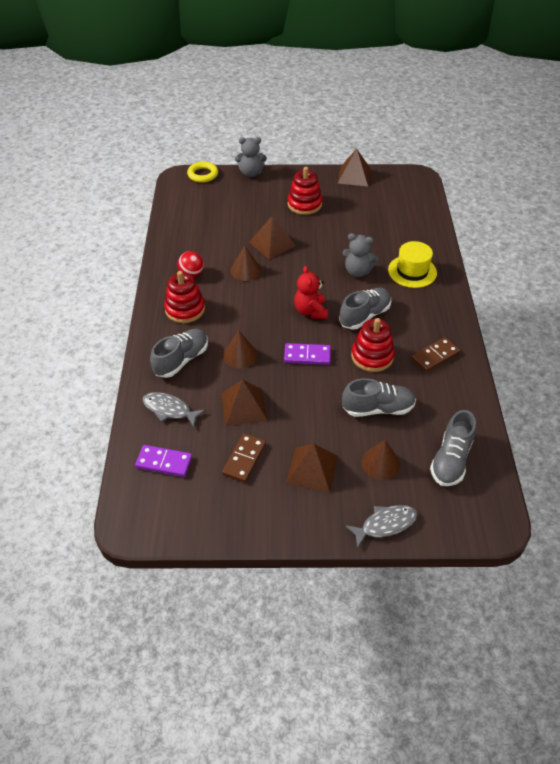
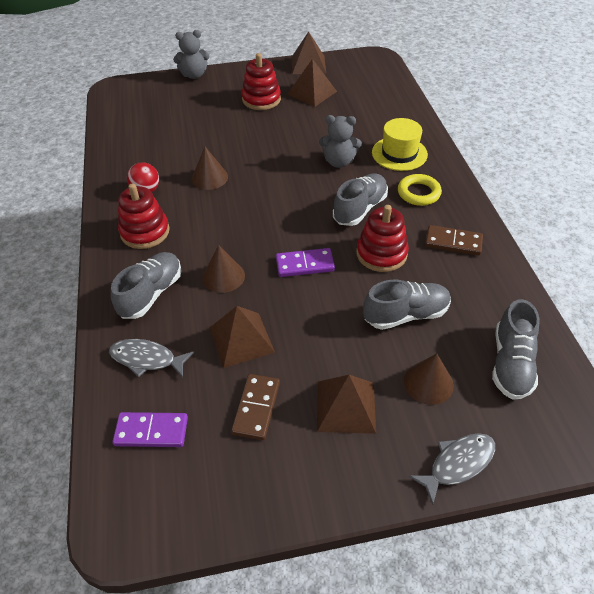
camera: 10 degrees left, 0 degrees up
(203, 175) = (139, 83): yellow ring -> yellow ring (418, 193)
(272, 244) = (234, 145): brown pyramid -> brown pyramid (312, 92)
(311, 311) = (296, 213): red teddy bear -> none
(435, 356) = (453, 242): brown domino -> brown domino turned 60 degrees clockwise

